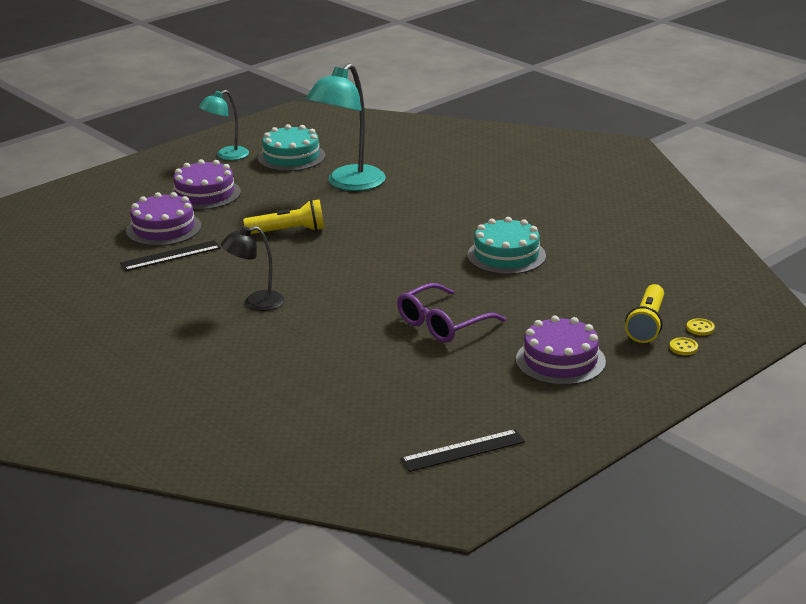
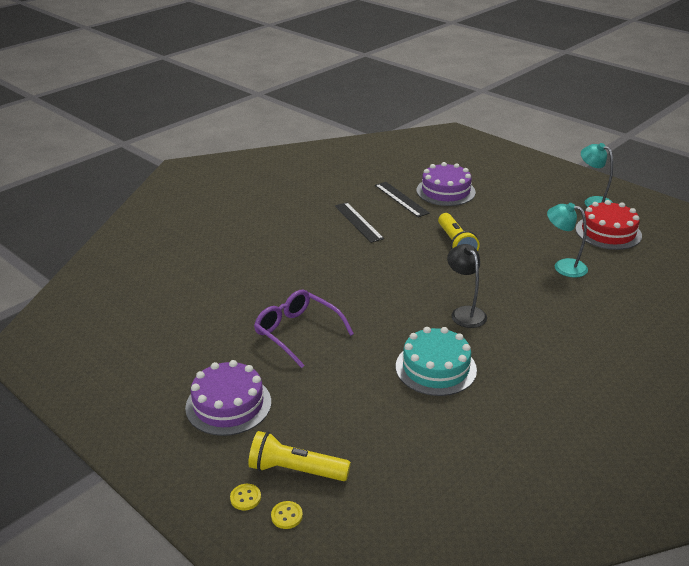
camera: 85 degrees right, 5 degrees up
(205, 194) = (513, 200): purple cake -> none
(256, 303) = (330, 240): black lamp -> black lamp (465, 313)
(291, 157) = (608, 232): turquoise cake -> red cake
(349, 184) = (563, 266): turquoise lamp -> turquoise lamp, size x0.58
(463, 450) = (100, 350): black ruler -> black ruler (358, 222)

